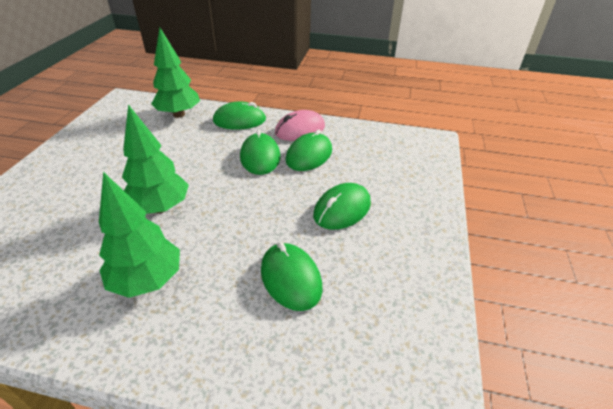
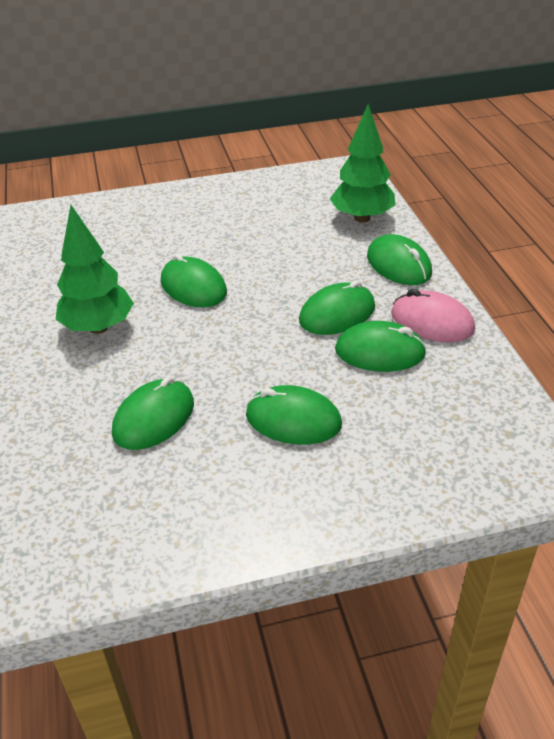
camera: 65 degrees right, 0 degrees up
(160, 208) = (193, 287): green tree -> green mouse

